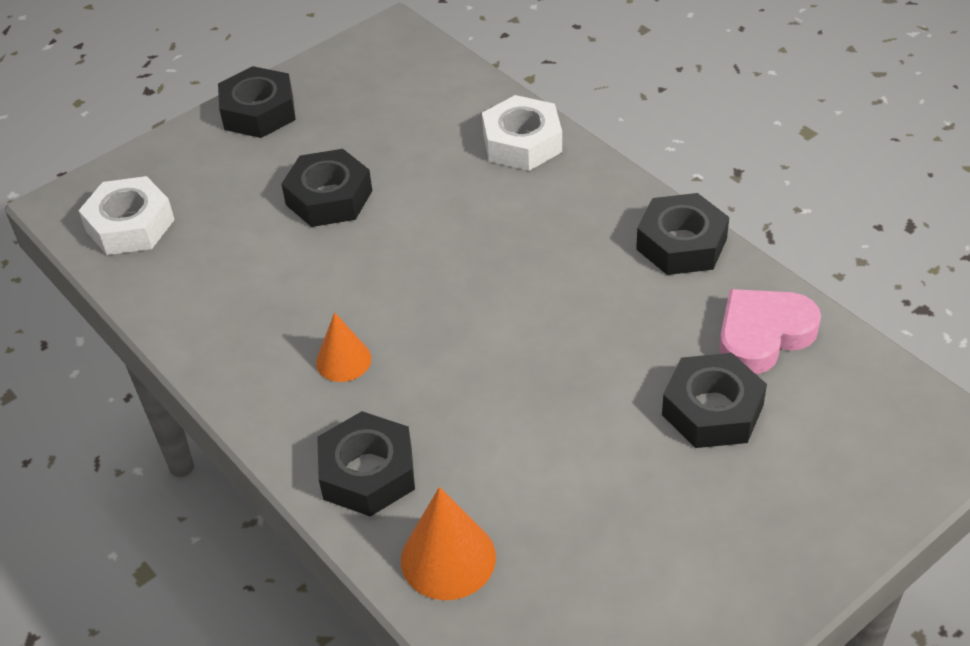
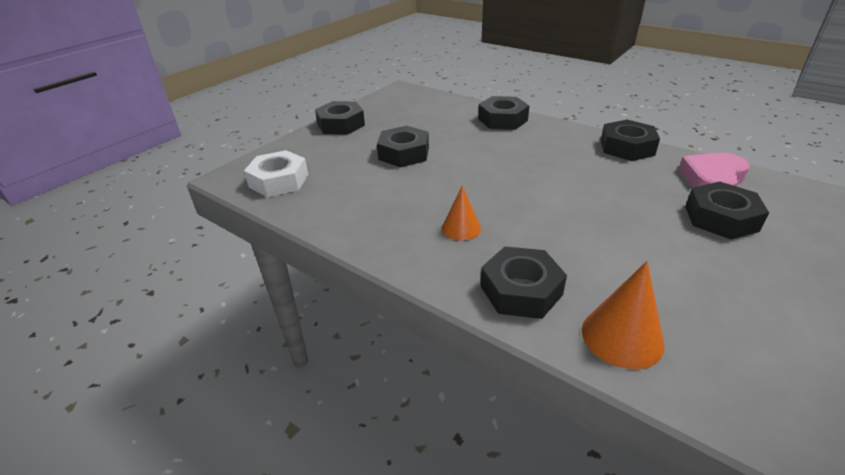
camera: 15 degrees left, 10 degrees down
(522, 143) = (502, 120): white nut -> black nut

